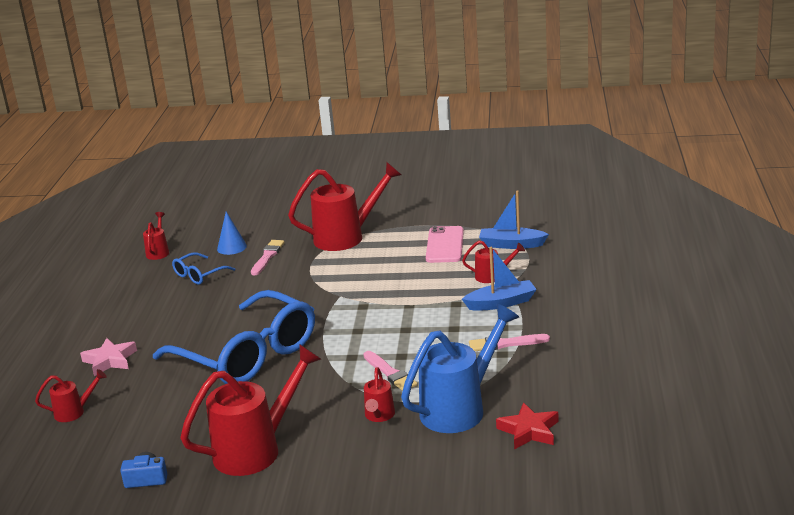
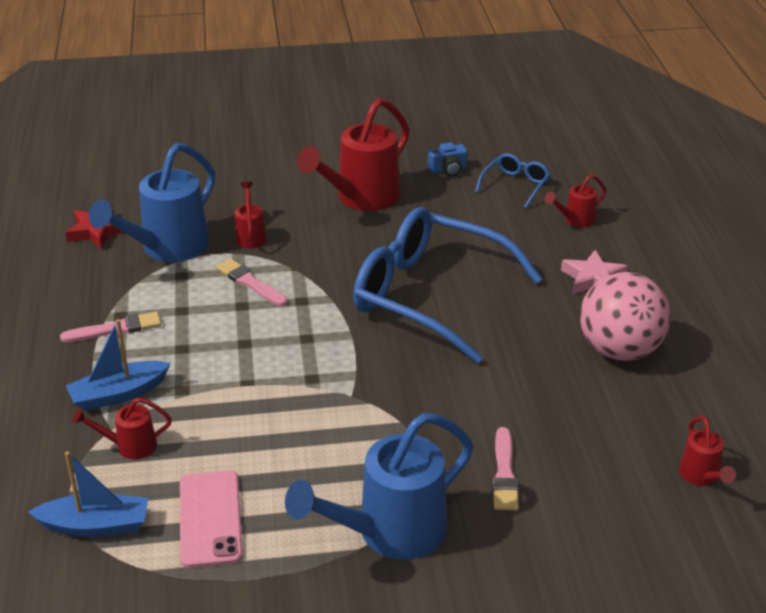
camera: 165 degrees right, 10 degrees up
(140, 312) = (619, 350): none -> pink ball
(199, 274) = (589, 427): blue glasses -> blue glasses (515, 186)
(231, 247) = (581, 495): blue cone -> none
(346, 237) = (390, 532): red watering can -> blue watering can

